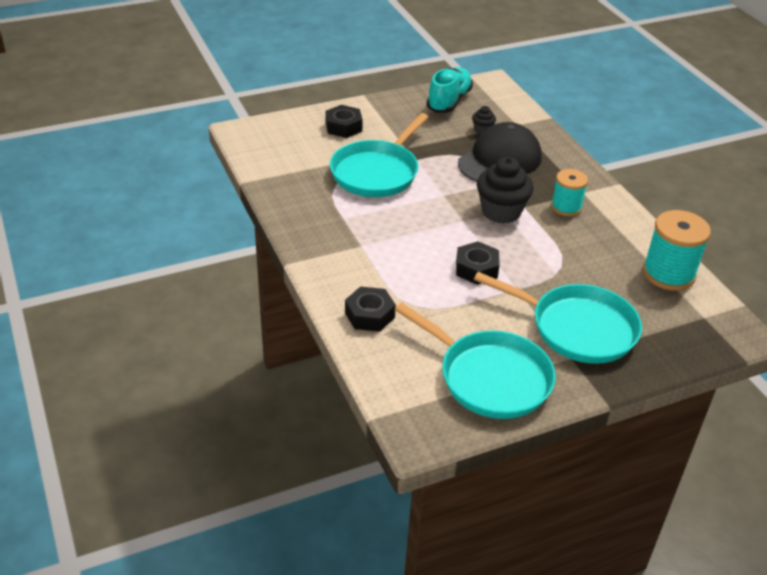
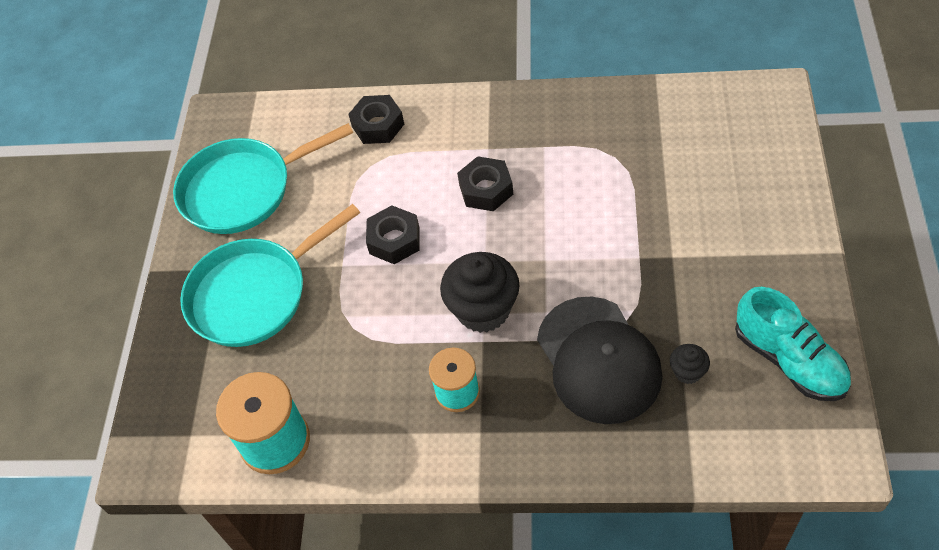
camera: 125 degrees right, 15 degrees up
(343, 127) = (751, 201): black nut -> black nut (486, 189)
(377, 172) = (625, 206): turquoise pan -> none

